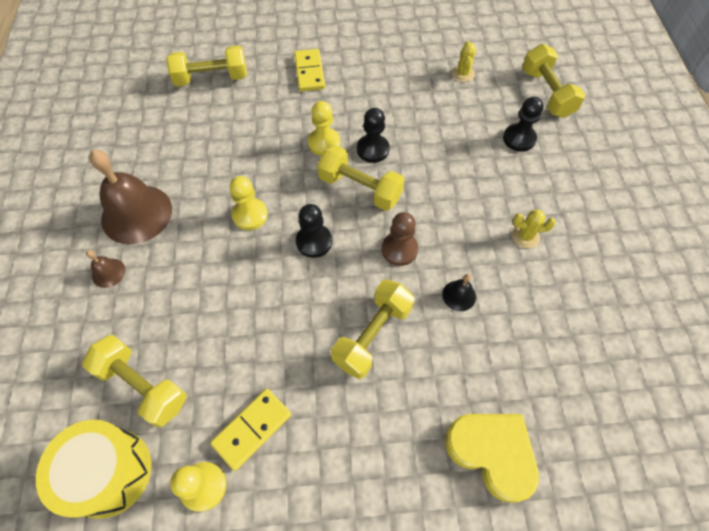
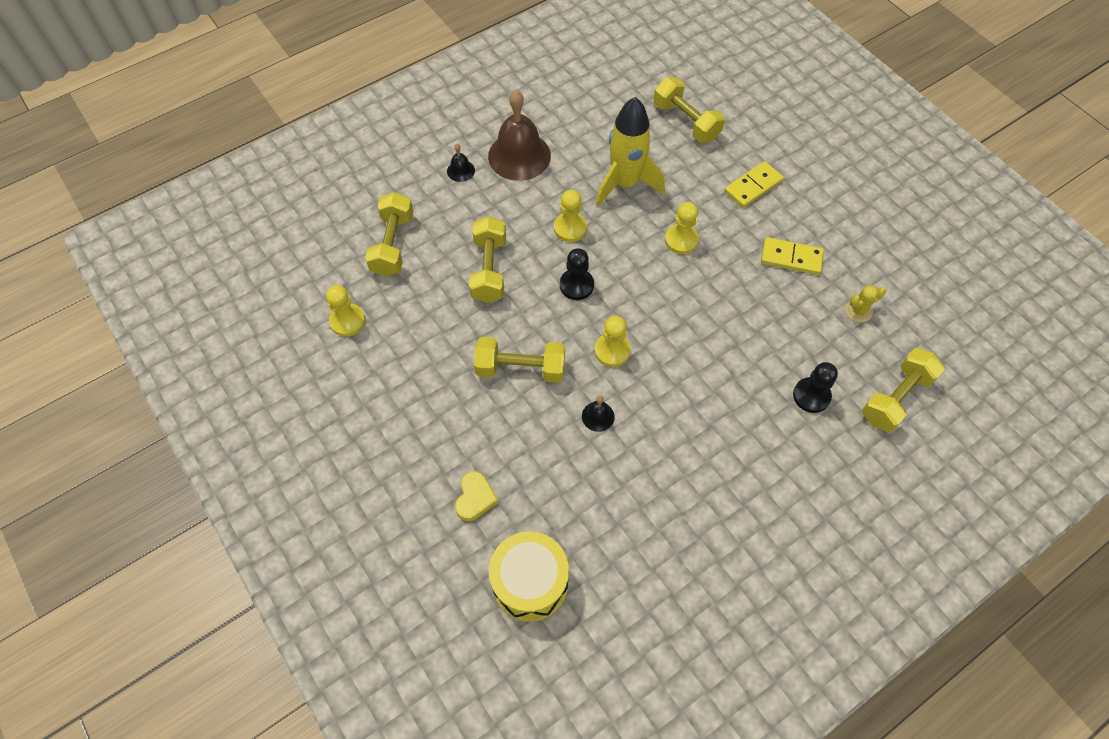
camera: 60 degrees right, 0 degrees up
(108, 273) = (460, 170): brown bell -> black bell
(109, 472) = (327, 262): yellow drum -> yellow drum (530, 583)
(237, 151) = (625, 184): none -> yellow rocket
(252, 429) = (401, 328): yellow domino -> yellow domino (791, 258)
(360, 188) = (653, 291): yellow dumbbell -> yellow dumbbell (489, 269)
(373, 149) = (702, 280): black pawn -> none
(399, 249) = (612, 351): brown pawn -> yellow pawn
(492, 452) = (475, 498): yellow heart -> yellow heart, size x0.58
(525, 236) = (696, 446): yellow cactus -> none

